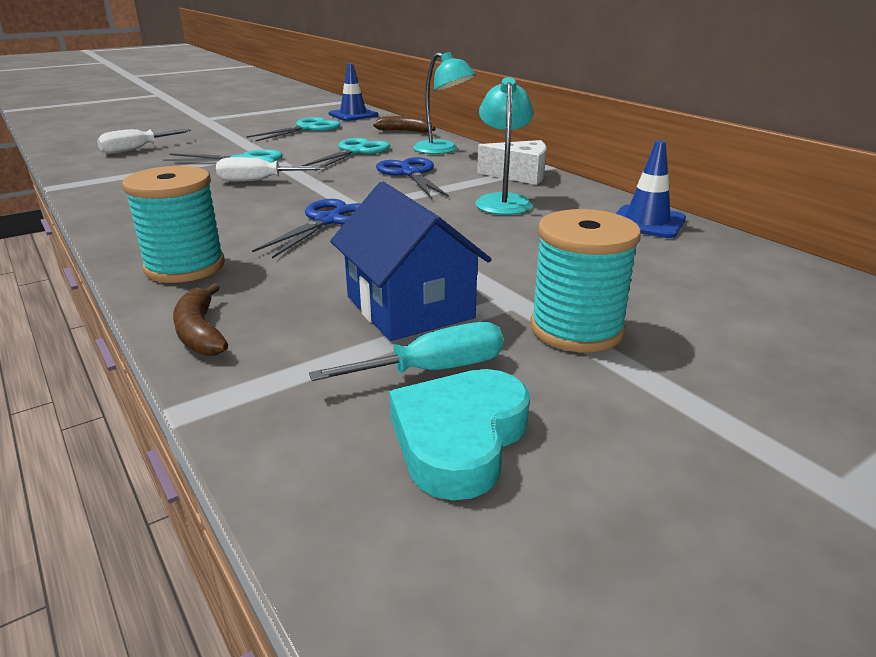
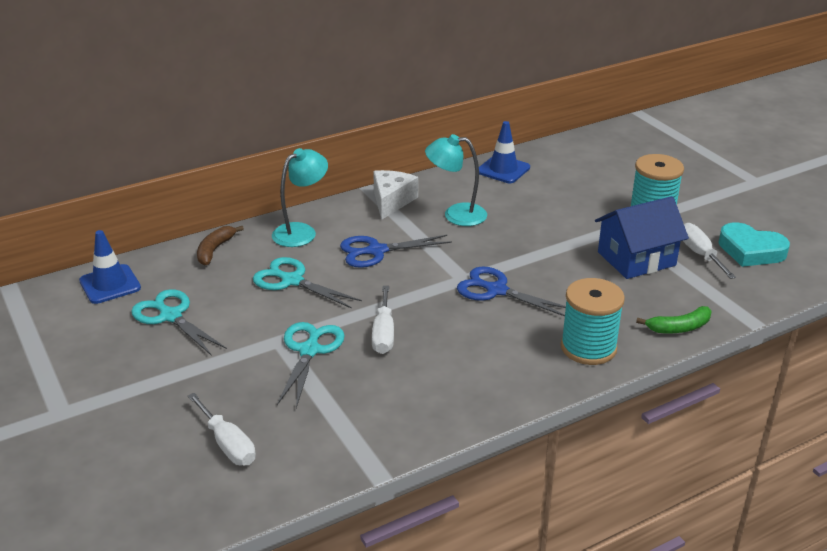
camera: 85 degrees left, 5 degrees up
(200, 332) = (679, 327): brown banana -> green banana
(433, 370) = (700, 254): turquoise screwdriver -> white screwdriver

